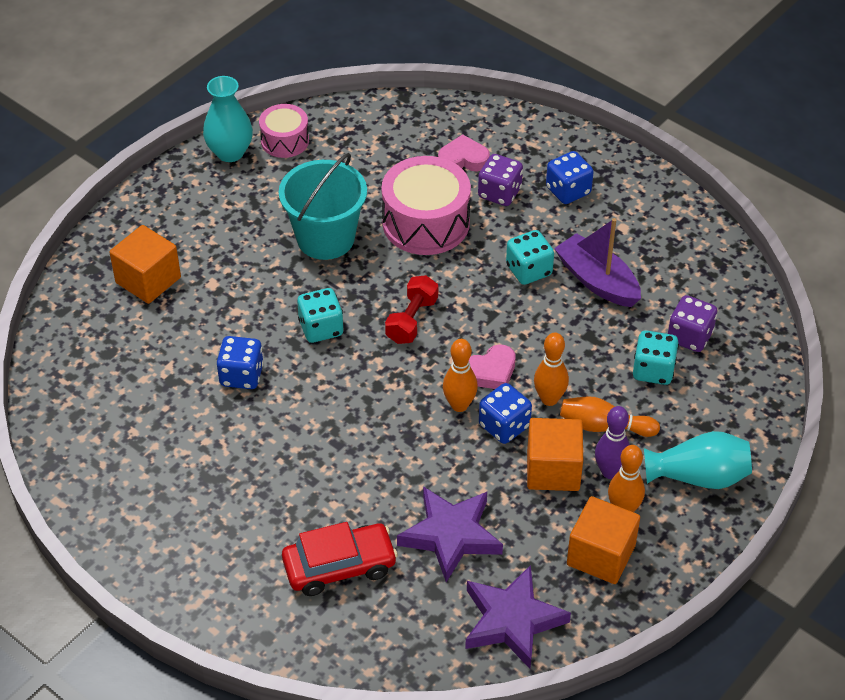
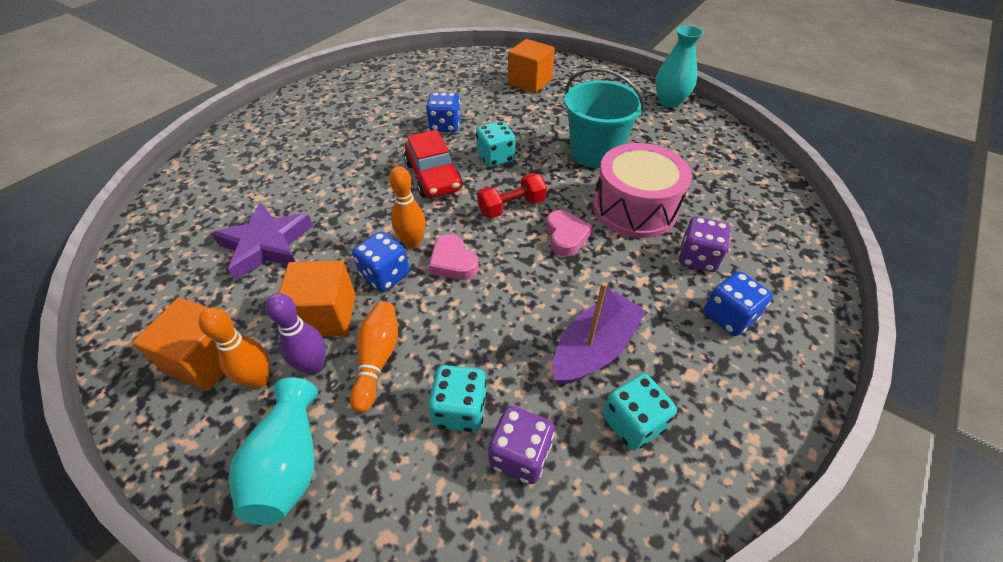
camera: 85 degrees right, 0 degrees up
(285, 141) = (697, 124): pink drum -> none
(339, 566) = (256, 185): red car -> red car (433, 176)
(412, 320) = (511, 207): red dumbbell -> red dumbbell turned 45 degrees counterclockwise
(463, 159) = (733, 228): pink heart -> pink heart (566, 236)
(512, 621) = (159, 290): purple star -> none
(528, 270) = (594, 286): turquoise dice -> turquoise dice (632, 422)
(549, 399) = (418, 309): orange bowling pin -> none

